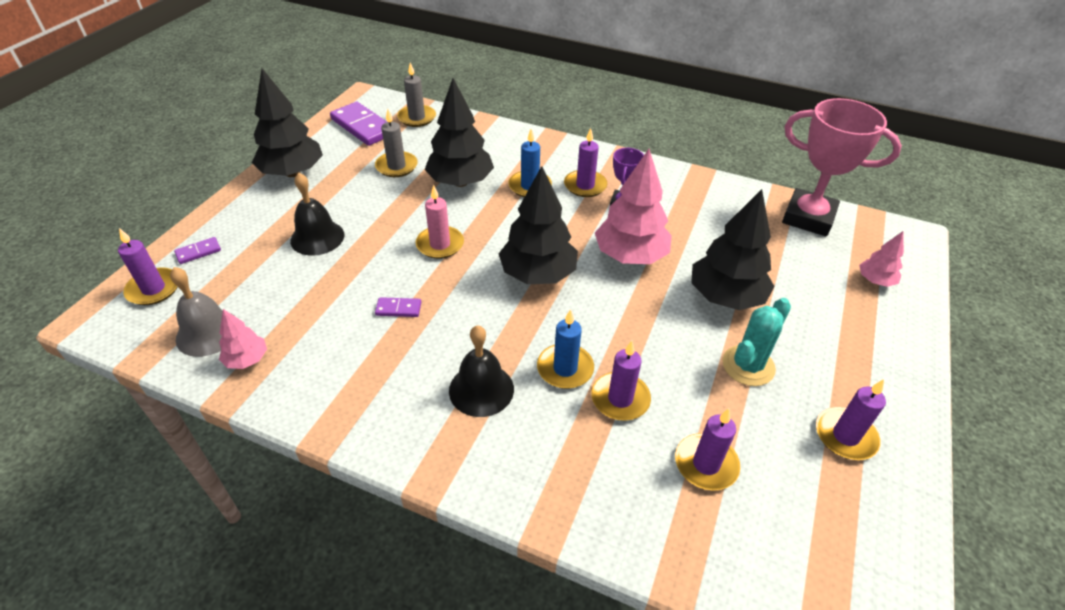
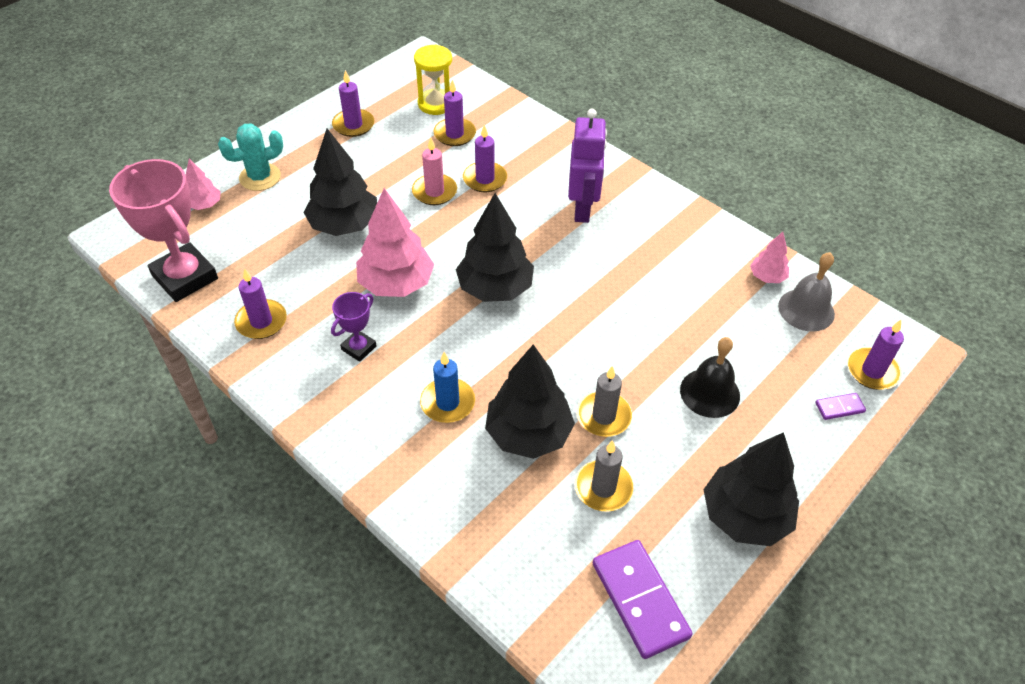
camera: 160 degrees left, 5 degrees up
(398, 309) = (634, 288): purple domino -> none
(417, 118) = (551, 599): grey candle -> grey candle (603, 416)
(440, 244) = (579, 347): pink candle -> pink candle (434, 192)
(481, 389) = (583, 209): black bell -> purple robot
(565, 368) = (513, 207): blue candle -> none
(585, 186) = (382, 385): purple candle -> purple candle (261, 321)
(748, 366) = (376, 175): turquoise cactus -> turquoise cactus (260, 177)
(776, 520) = (436, 104): none -> yellow hourglass

